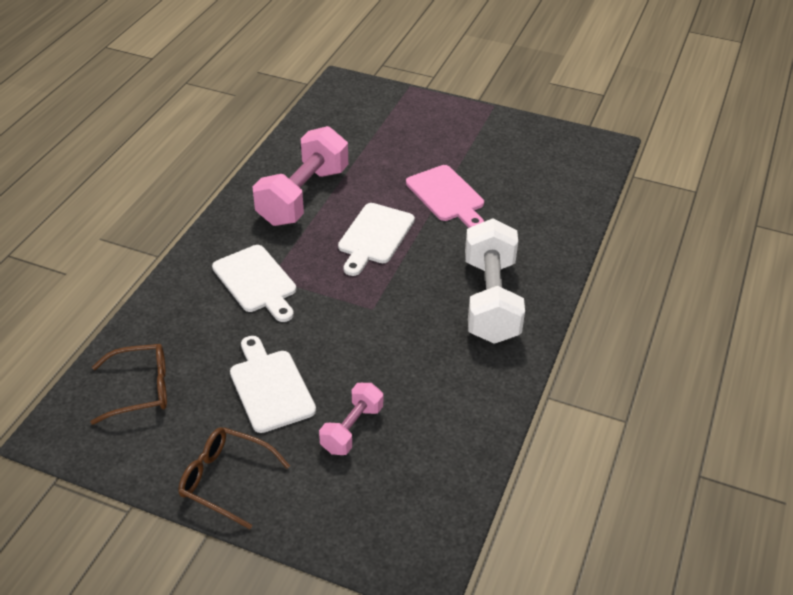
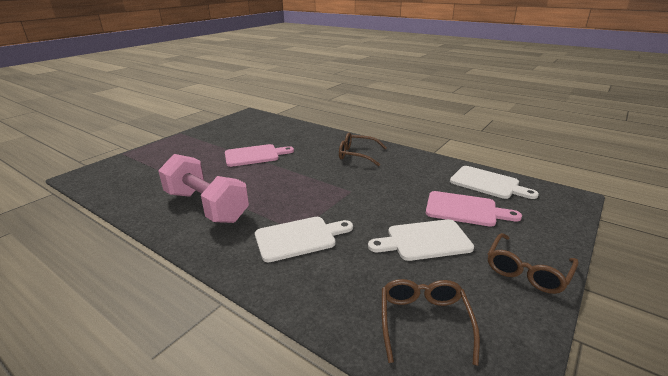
camera: 75 degrees left, 15 degrees down
(352, 429) = (465, 209): pink dumbbell -> pink cutting board
(374, 236) = (277, 183): white cutting board -> white cutting board (488, 183)
(491, 300) = (357, 155): white dumbbell -> brown glasses

